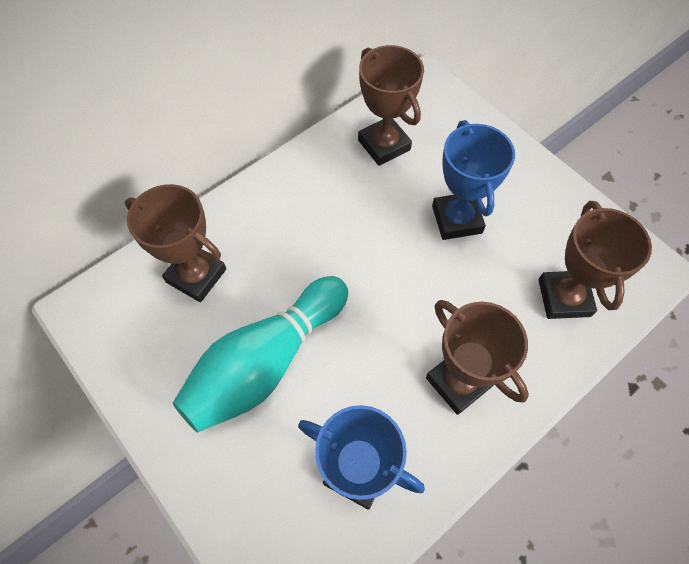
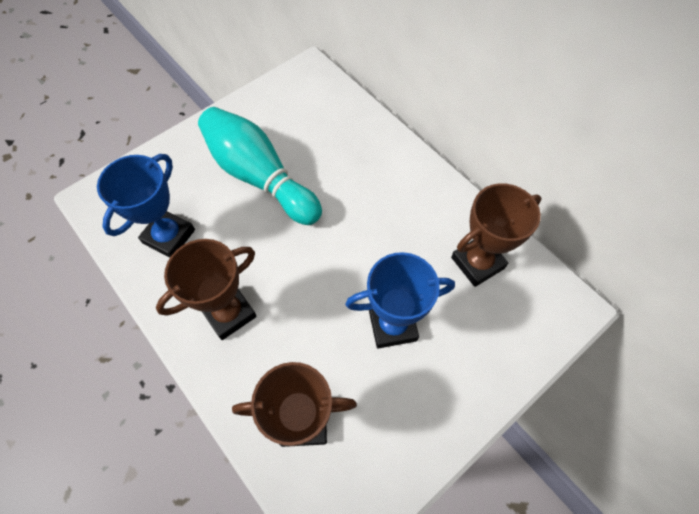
camera: 90 degrees right, 0 degrees up
(196, 276) = (333, 129): brown trophy -> none

